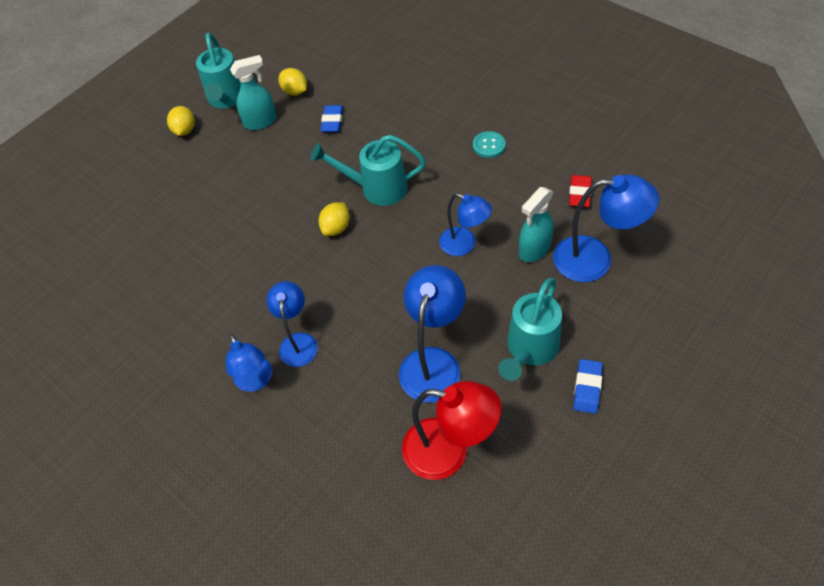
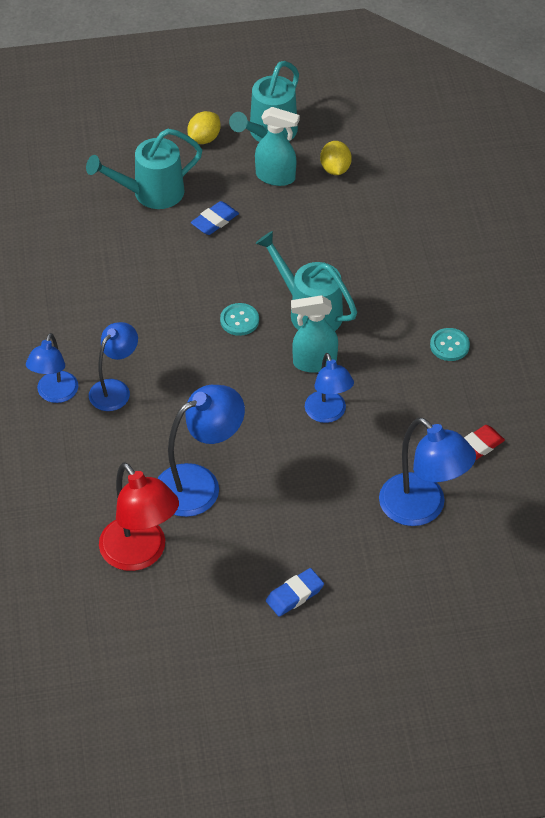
camera: 35 degrees right, 5 degrees down
(332, 121) = (337, 222): blue eraser -> blue eraser (214, 221)
(336, 228) = (239, 320): yellow lemon -> turquoise button
(530, 349) = (284, 533): turquoise watering can -> turquoise watering can (151, 193)
(534, 249) = (381, 462): turquoise spray bottle -> turquoise spray bottle (314, 362)

